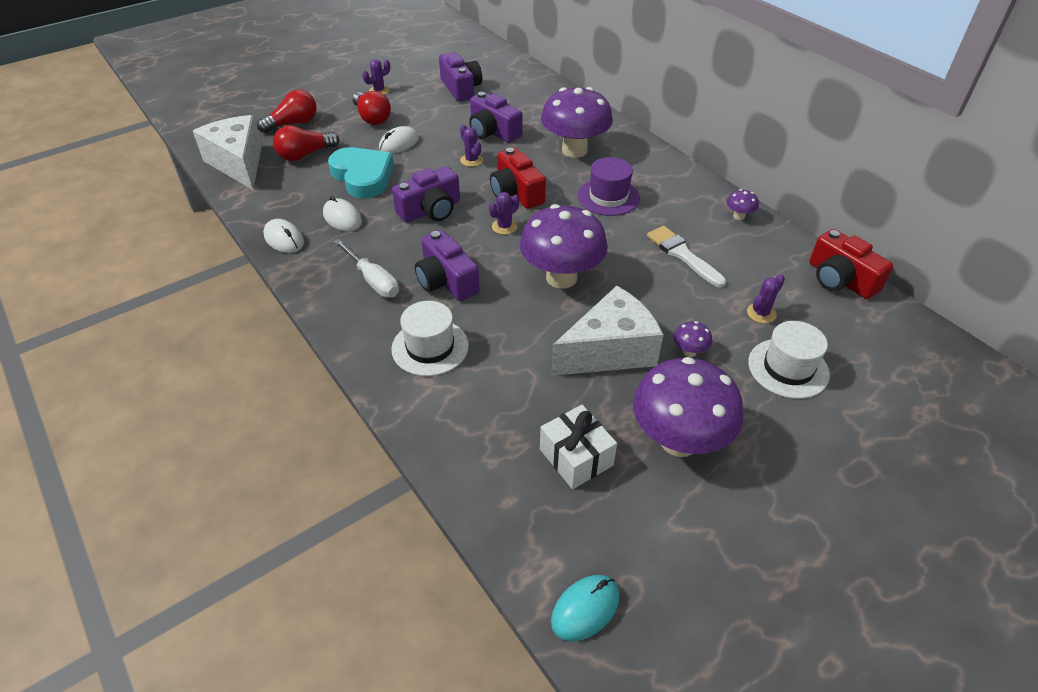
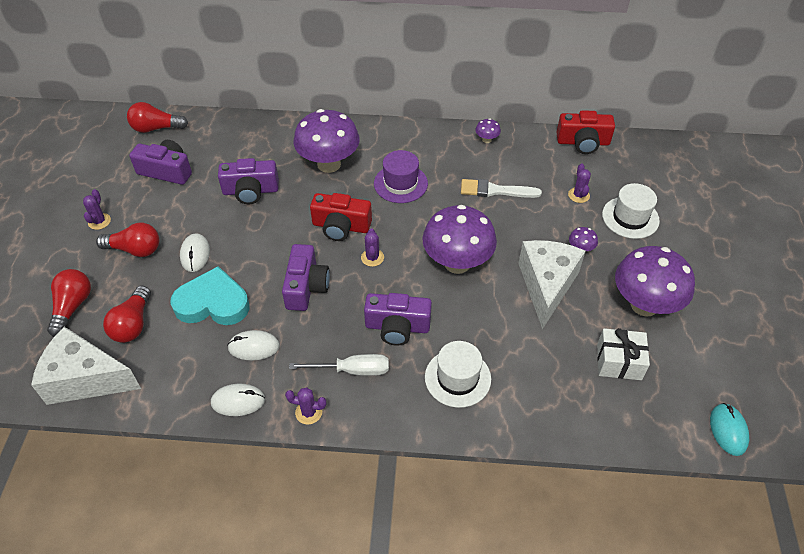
camera: 50 degrees left, 5 degrees up
(471, 160) = (272, 226): purple cactus -> purple cactus (308, 412)
(495, 61) = (156, 128): none -> red light bulb

